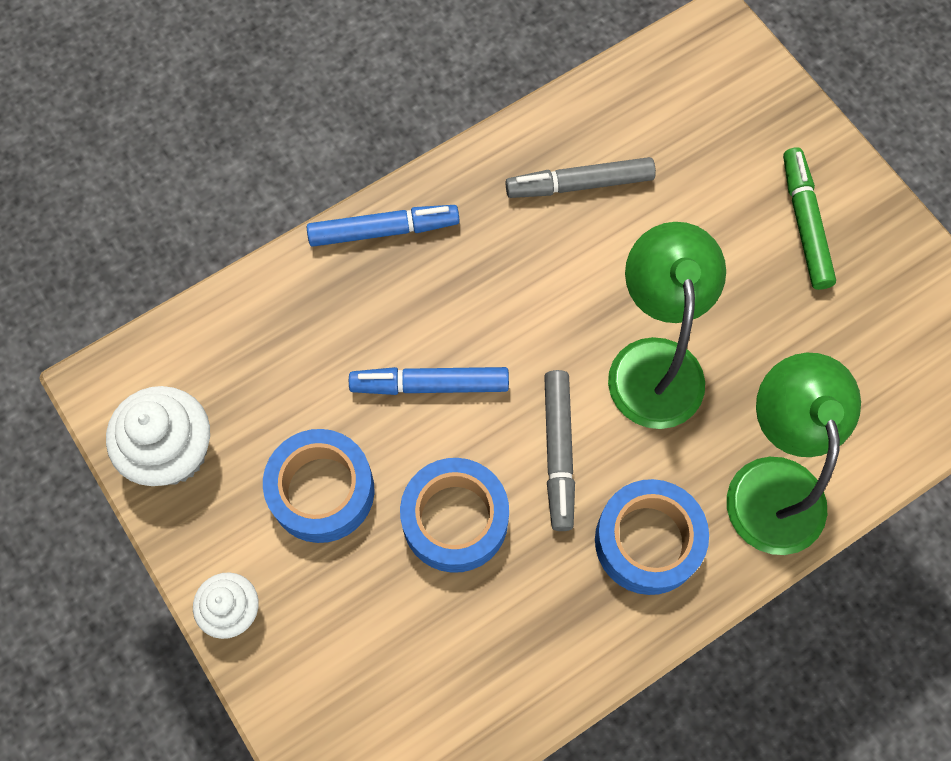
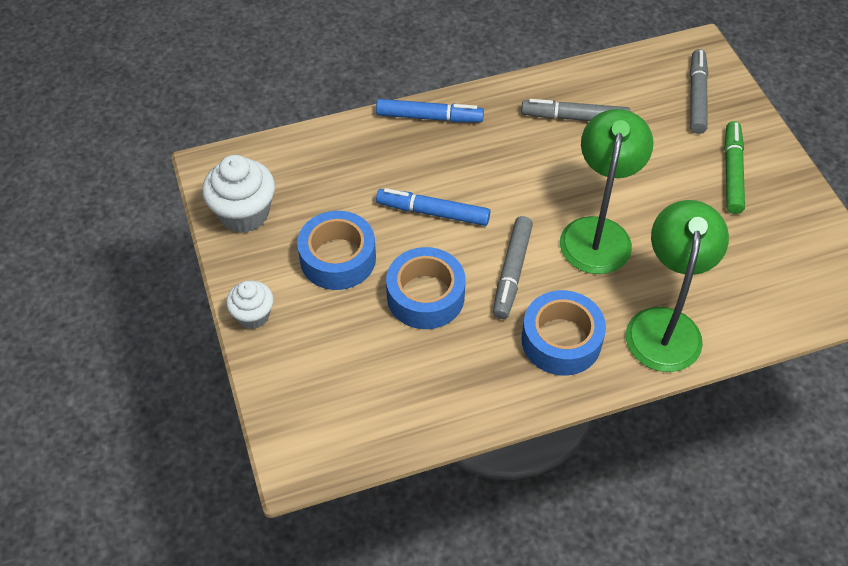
camera: 15 degrees right, 15 degrees down
(732, 111) = (696, 96): none -> grey marker

